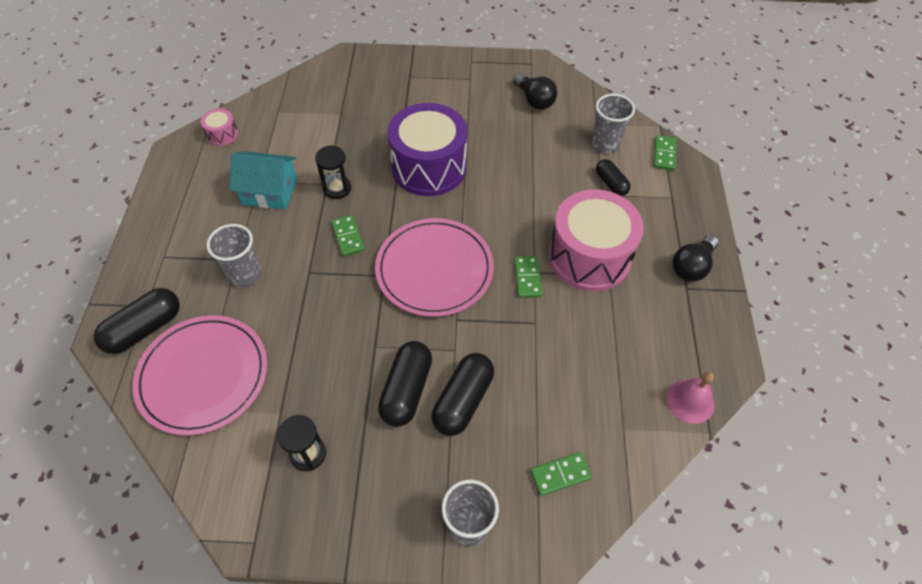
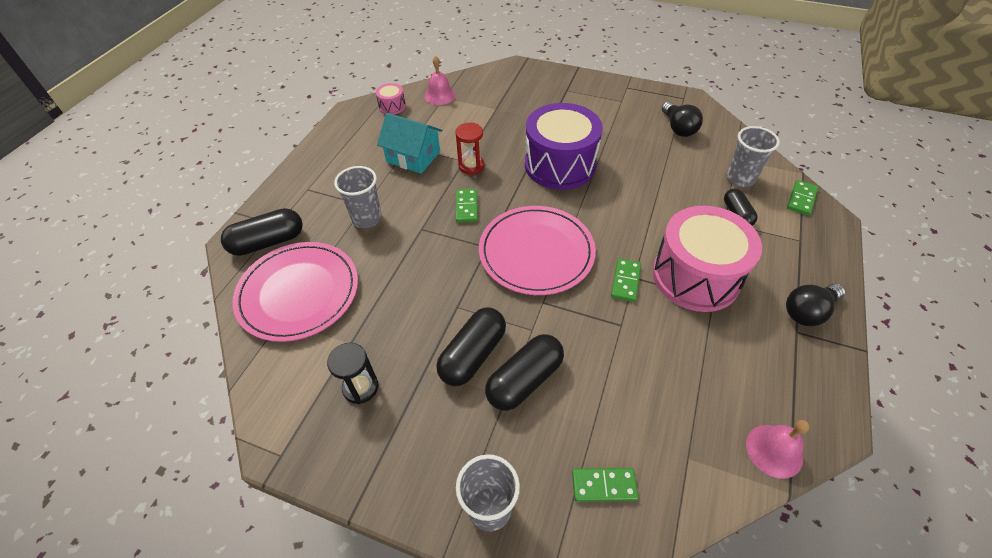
camera: 20 degrees right, 5 degrees down
(272, 110) = (440, 95): none -> pink bell
(337, 188) = (471, 166): black hourglass -> red hourglass

